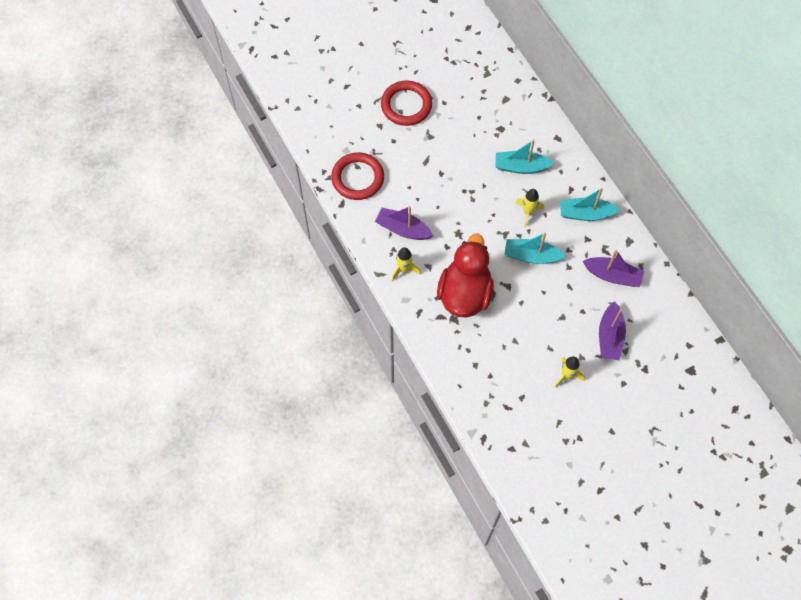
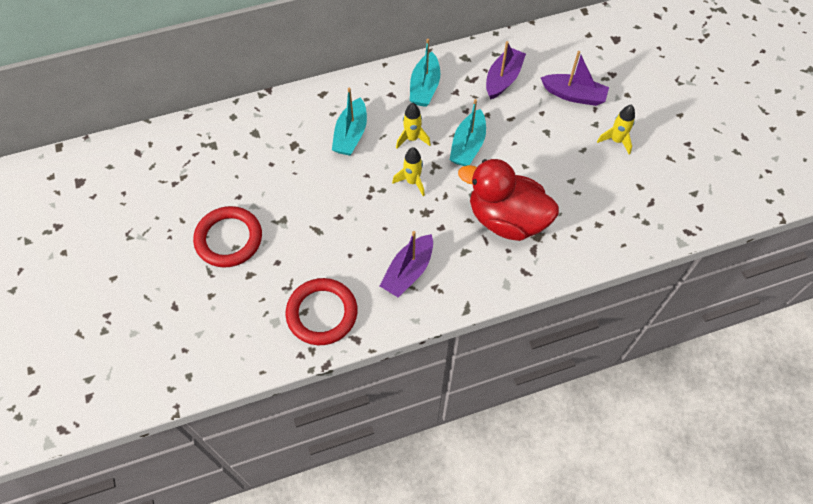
camera: 80 degrees left, 5 degrees down
(404, 269) = (465, 279): yellow rocket -> yellow rocket (412, 181)

